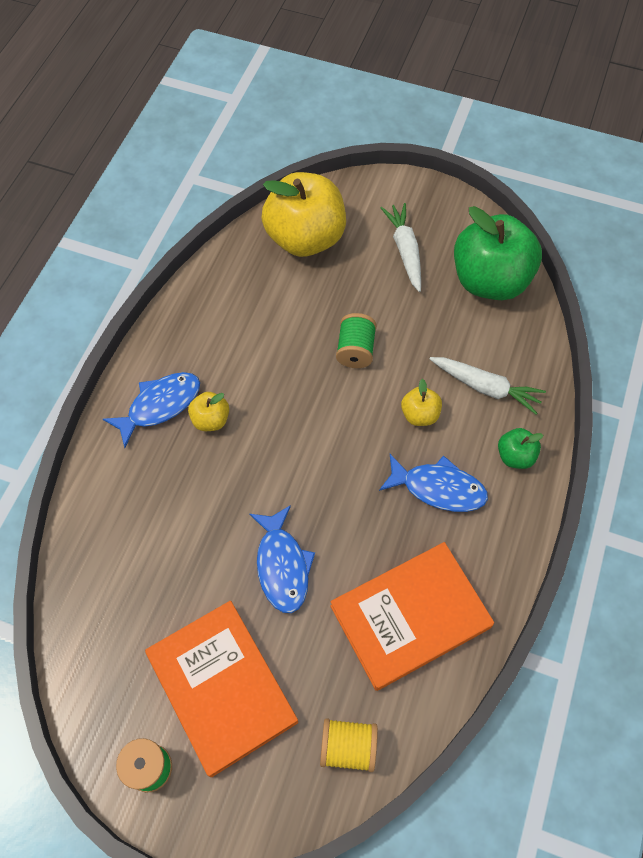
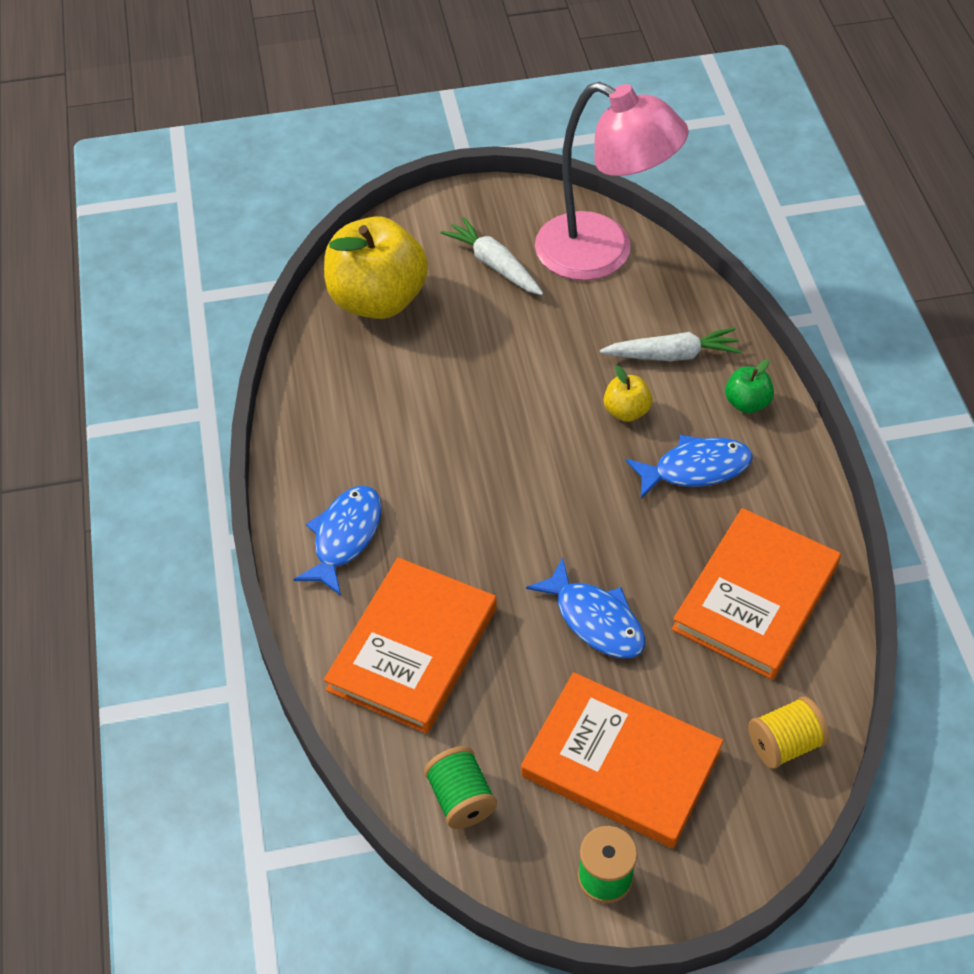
camera: 30 degrees left, 10 degrees down
(145, 514) = (413, 648): none -> orange book
(211, 420) = (412, 523): yellow apple -> none
(355, 350) = (515, 382): green spool -> green spool (461, 798)
(490, 281) = (602, 254): green apple -> pink lamp

